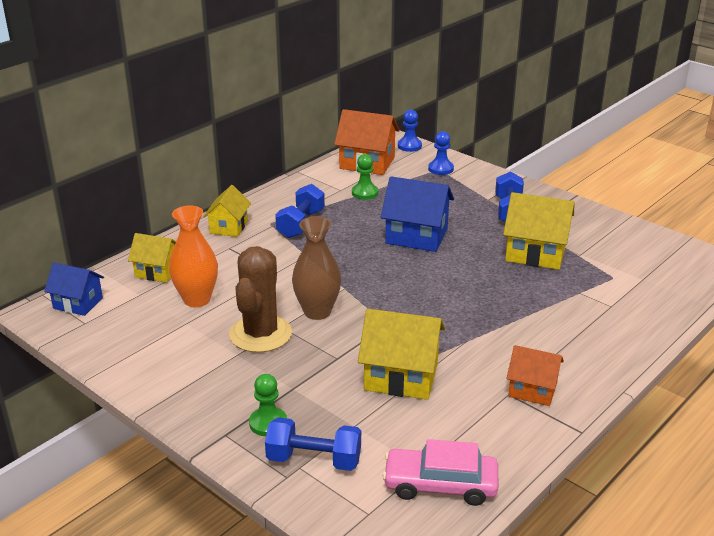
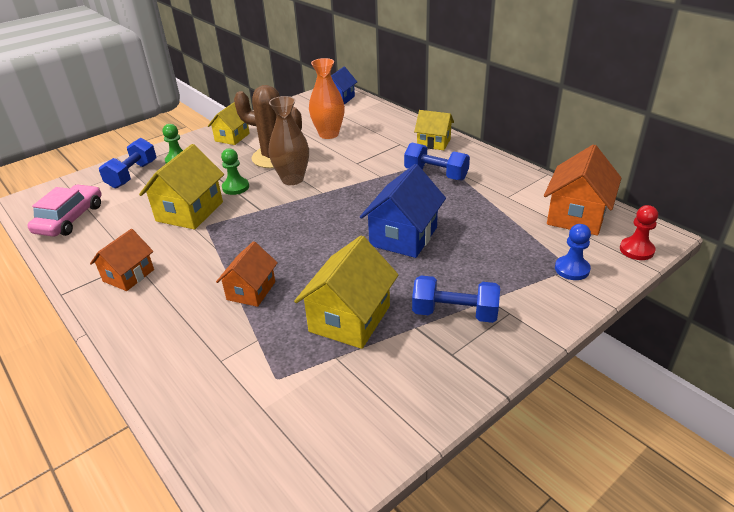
camera: 100 degrees right, 5 degrees up
(157, 271) = (371, 120): yellow house -> yellow house (232, 137)
(365, 193) = (500, 210): green pawn -> green pawn (235, 187)
(409, 146) = (636, 250): blue pawn -> red pawn
(523, 306) = (251, 291): none -> orange house

